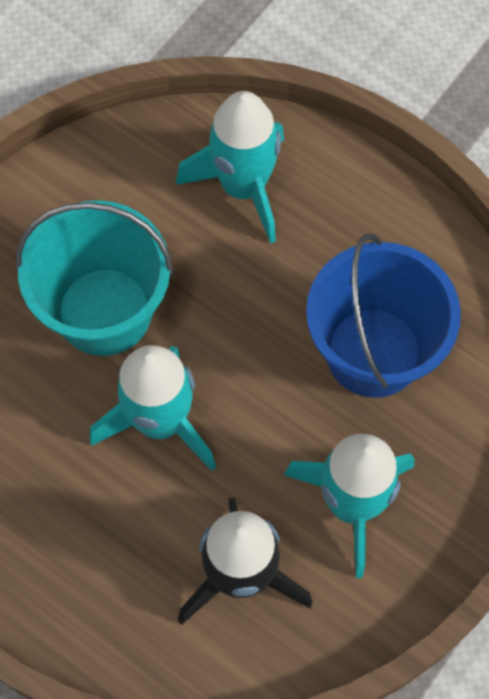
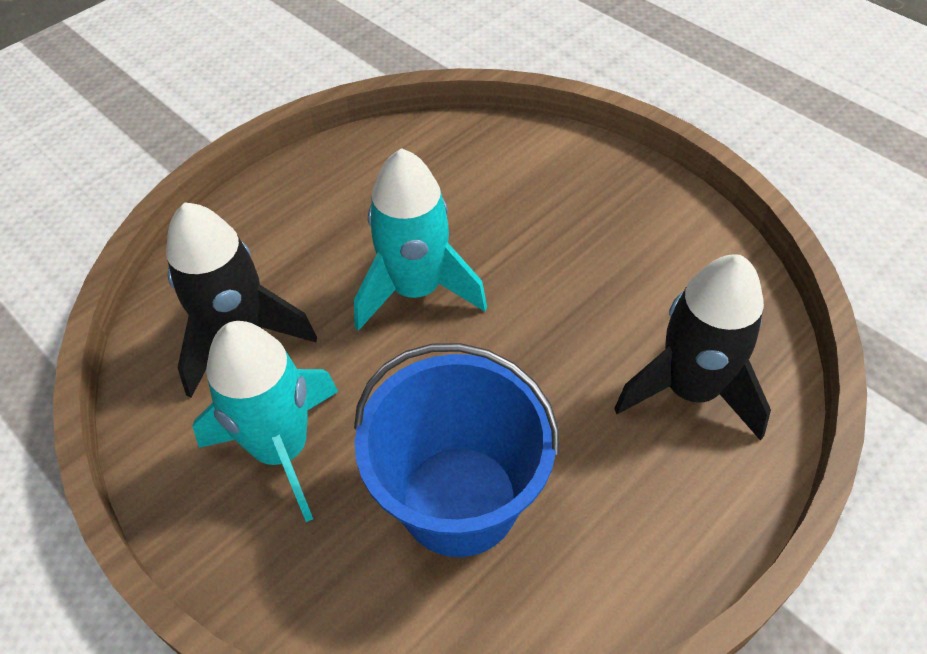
camera: 100 degrees right, 15 degrees down
(104, 312) = (542, 255): turquoise bucket -> none
(243, 187) = (690, 390): turquoise rocket -> black rocket

